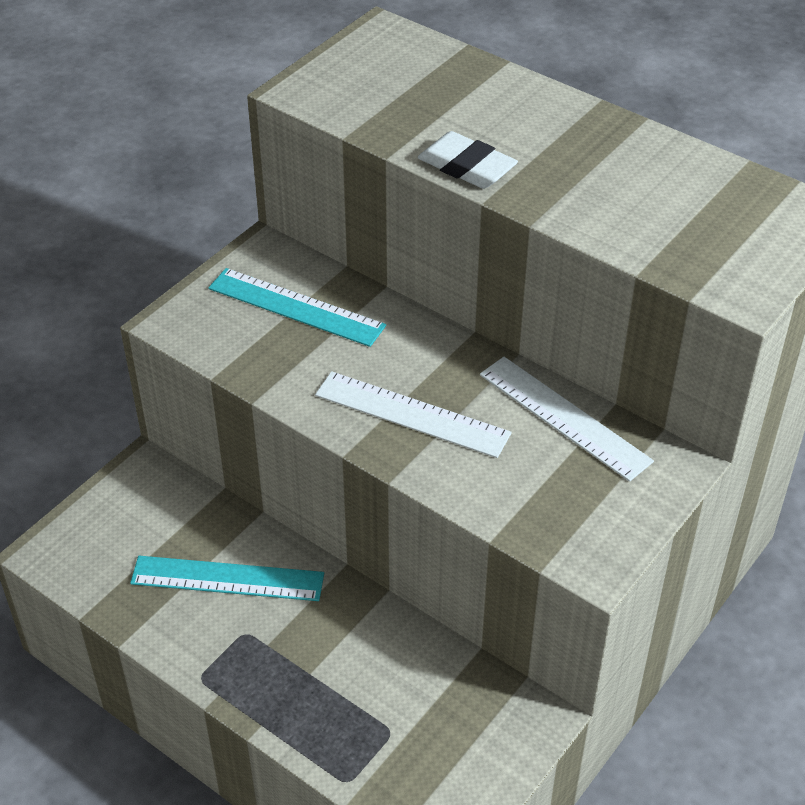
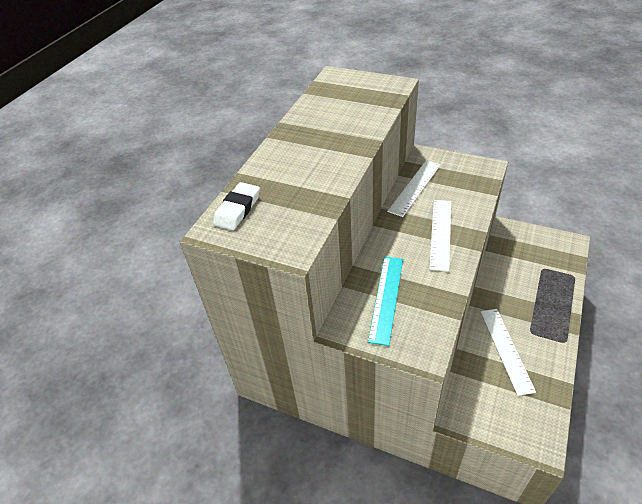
camera: 100 degrees left, 0 degrees up
(227, 579) = (506, 349): turquoise ruler -> white ruler
(467, 167) = (344, 167): white eraser -> white eraser (237, 209)

